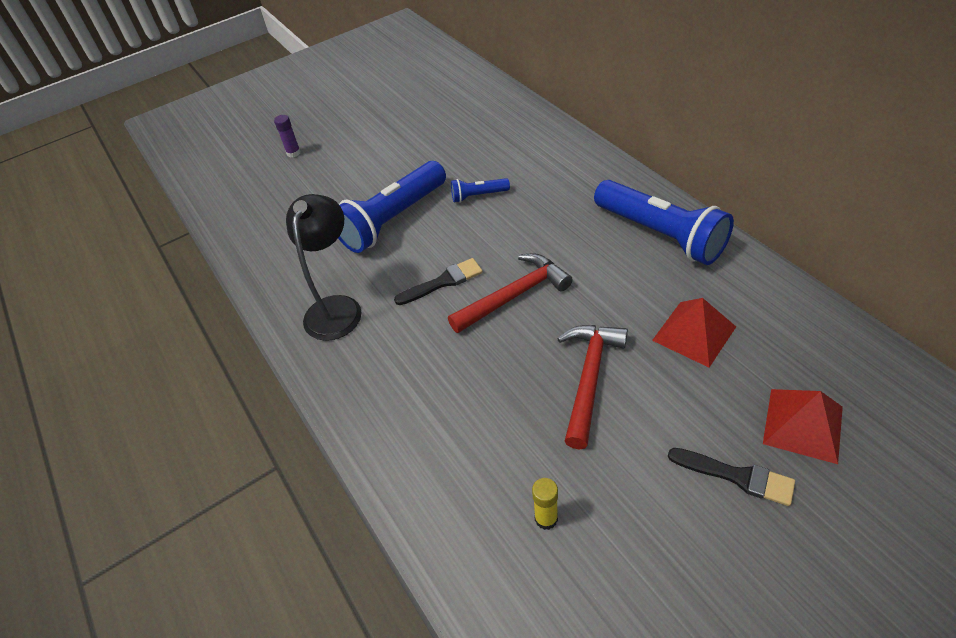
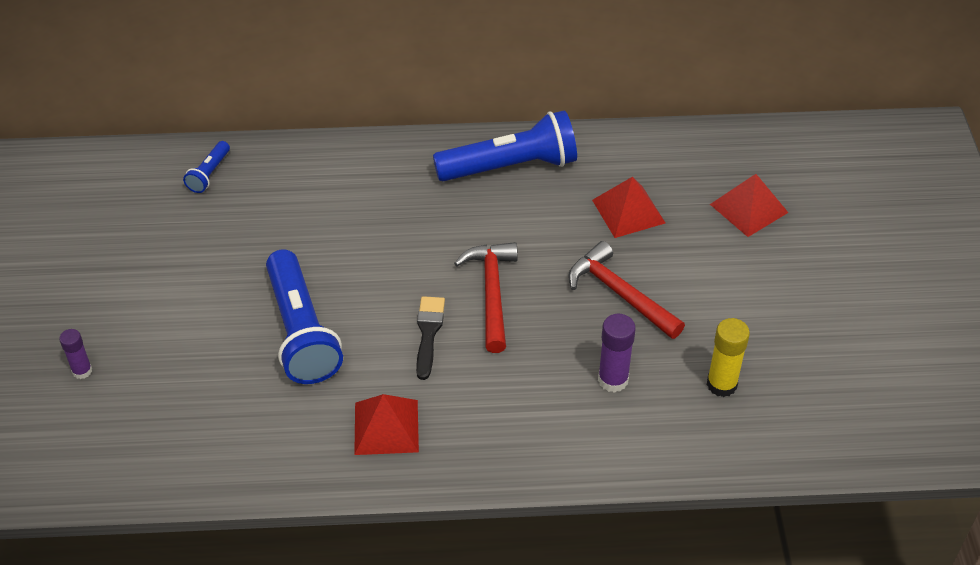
camera: 65 degrees left, 0 degrees up
(336, 307) = (386, 427): black lamp -> red pyramid
(478, 196) = (335, 253): blue flashlight -> blue flashlight (209, 174)
(485, 425) = (613, 380): none -> purple glue stick
(546, 518) = (721, 384): yellow glue stick -> yellow glue stick, size x1.55
(737, 476) = (762, 265): black brush -> none

